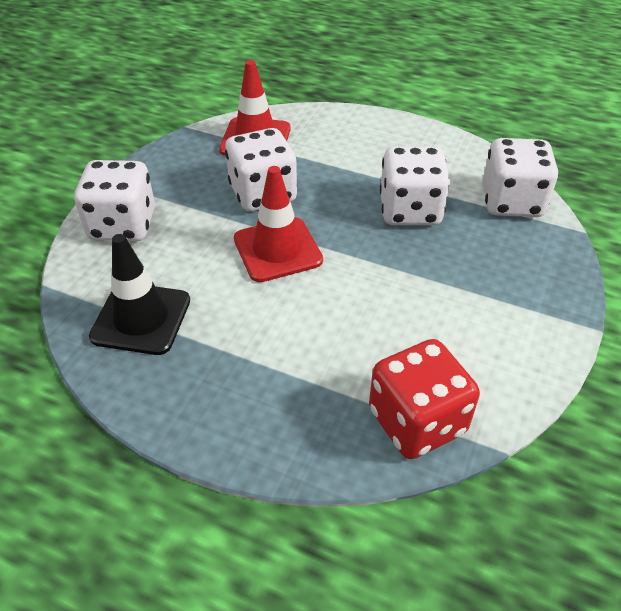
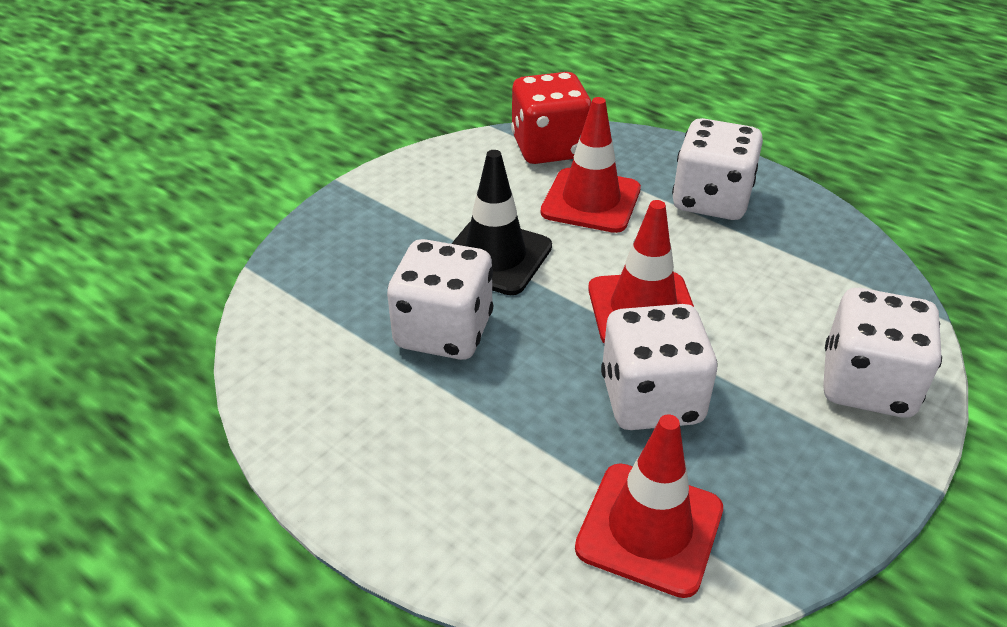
camera: 165 degrees left, 5 degrees down
(141, 318) = (810, 261): black traffic cone -> black traffic cone (495, 257)
(346, 350) = (591, 201): none -> red traffic cone
(511, 202) = (297, 318): white dice -> white dice (711, 200)

